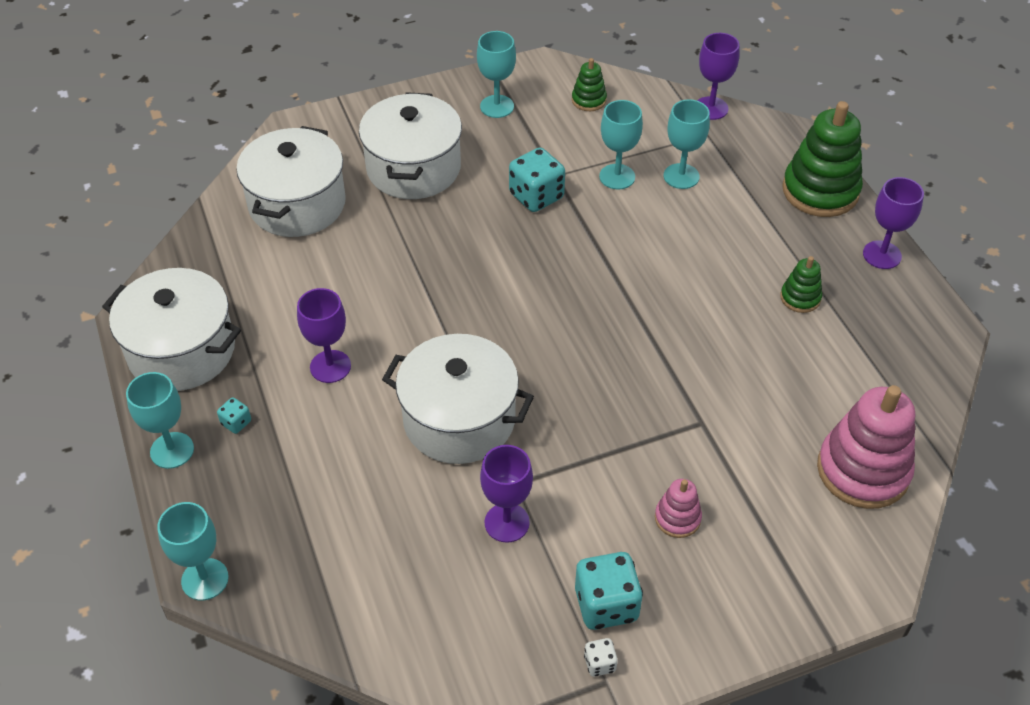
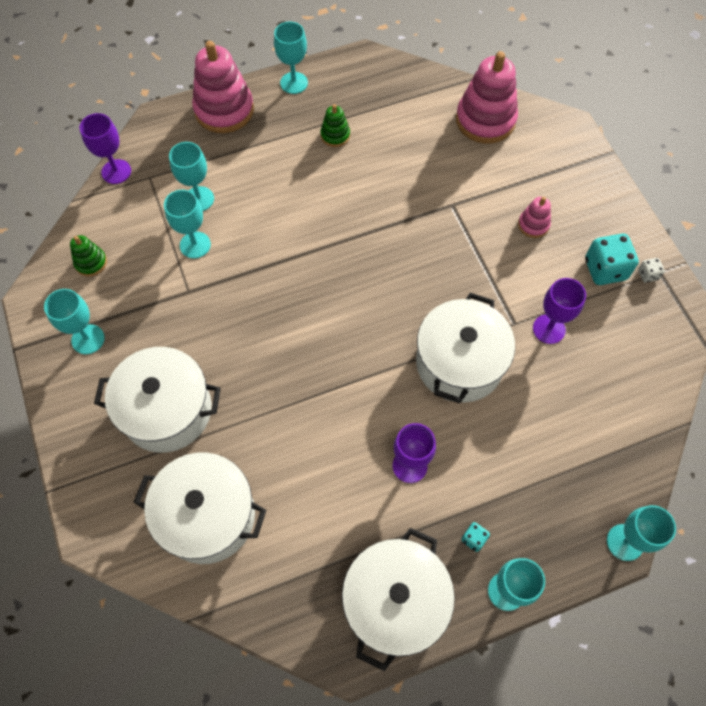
camera: 90 degrees left, 15 degrees up
(536, 196) = (214, 307): turquoise dice -> none
(820, 191) = (224, 110): green stacking toy -> pink stacking toy
(882, 255) = (294, 83): purple goblet -> turquoise goblet

